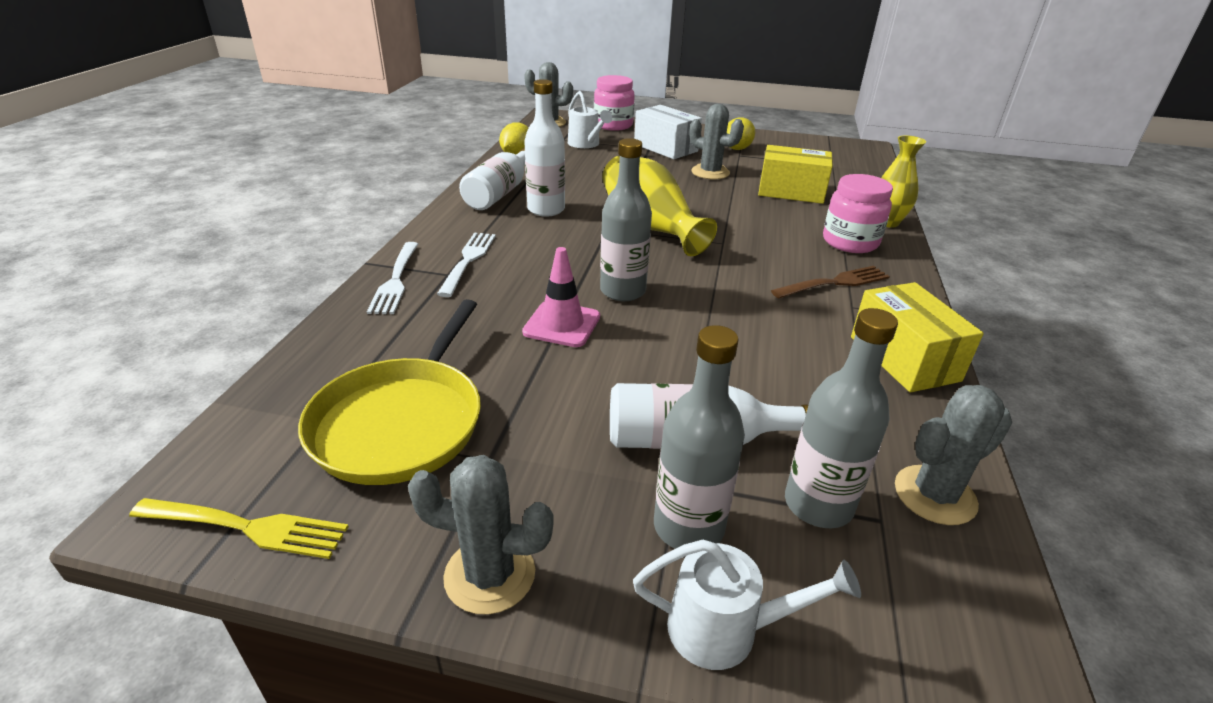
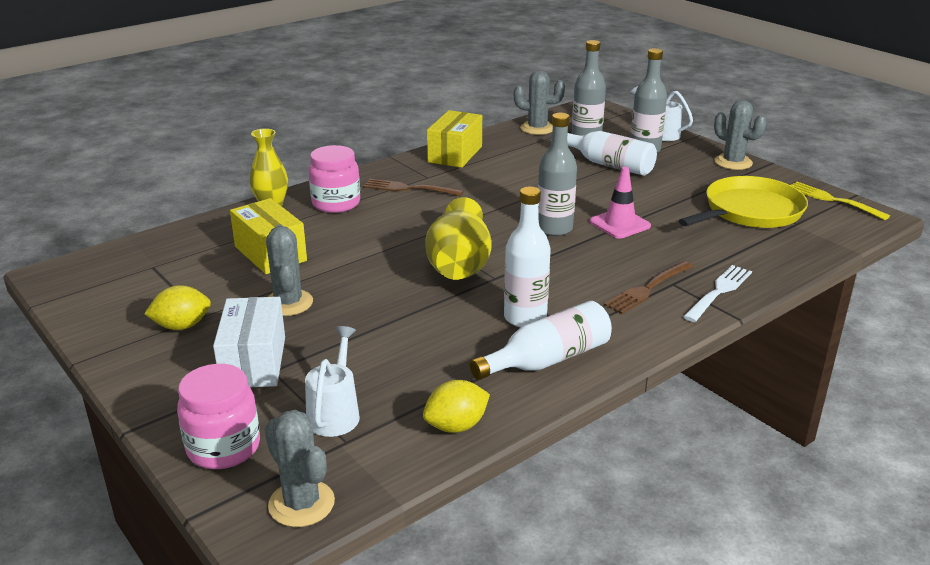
camera: 140 degrees left, 5 degrees down
(468, 261) = (648, 288): white fork -> brown fork

